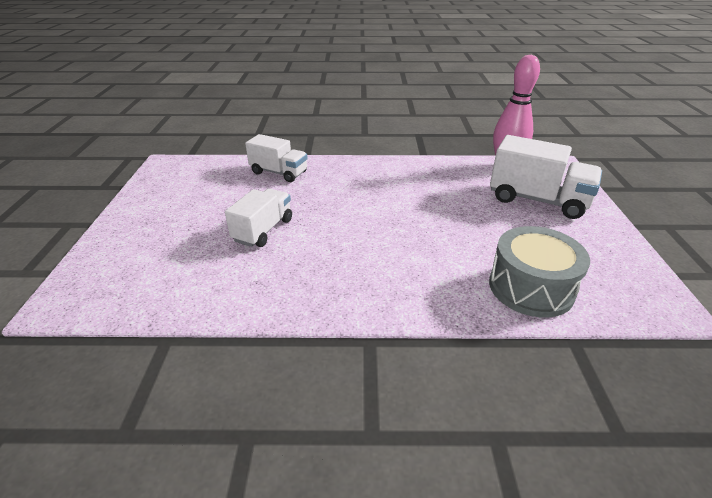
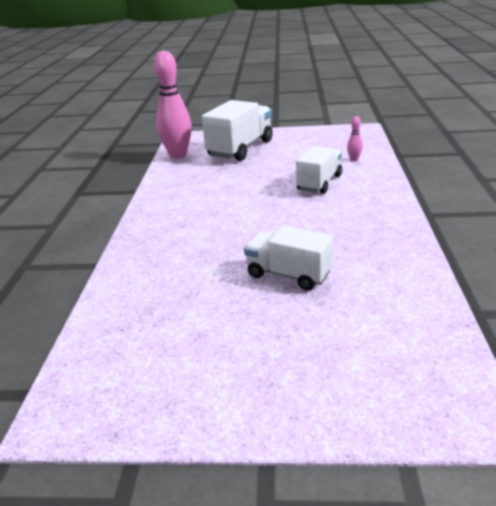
camera: 85 degrees left, 5 degrees down
(279, 172) = (146, 278): white truck -> white truck (319, 183)
(531, 287) = (354, 159): grey drum -> pink bowling pin

